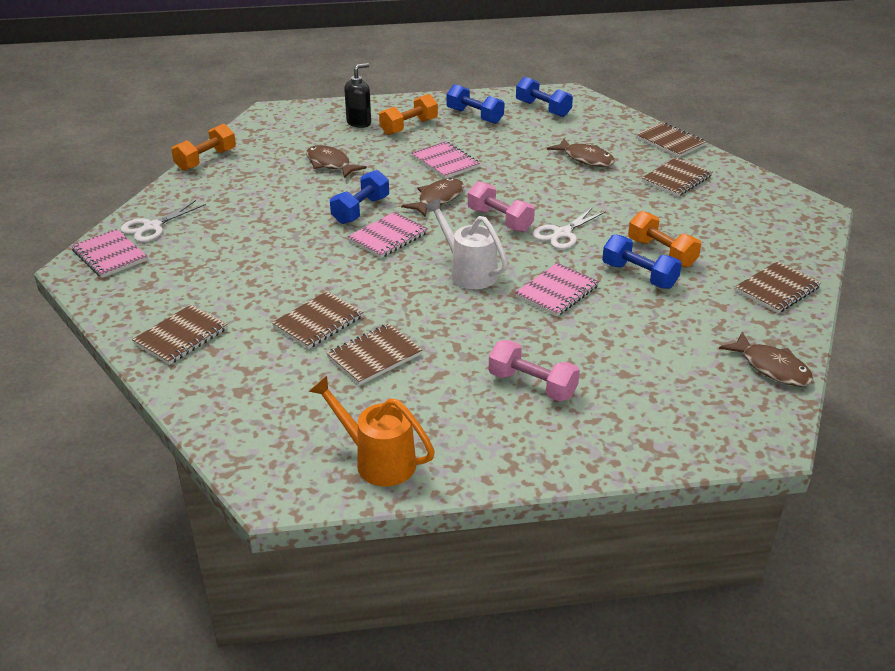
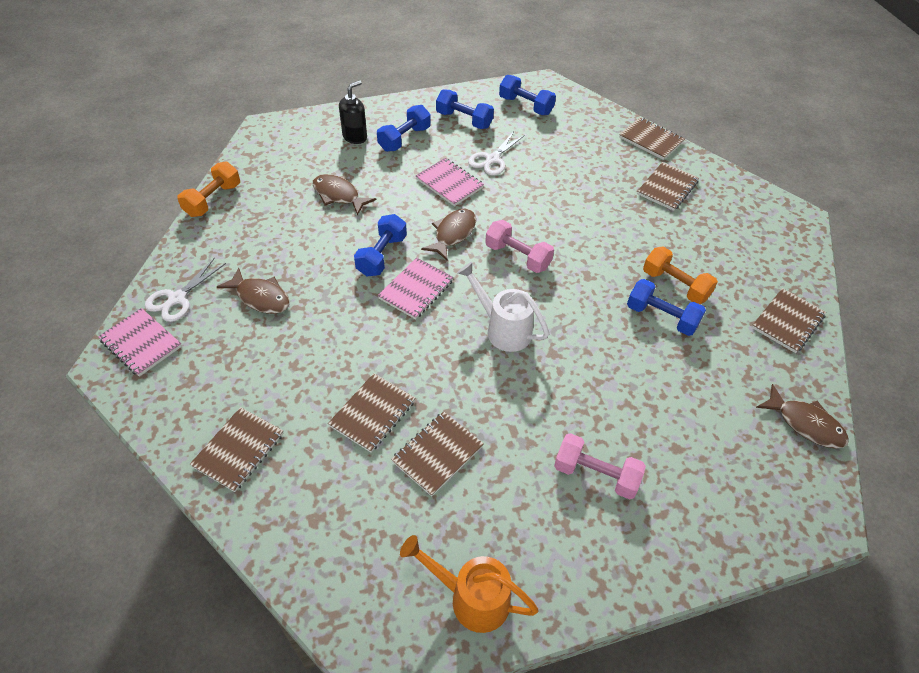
camera: 10 degrees left, 15 degrees up
(409, 127) = (404, 139): orange dumbbell -> blue dumbbell
(557, 292) = (591, 346): pink notebook -> none
(562, 233) = (579, 269): white scissors -> white scissors (492, 159)
(585, 159) = (579, 168): brown fish -> brown fish (260, 297)

